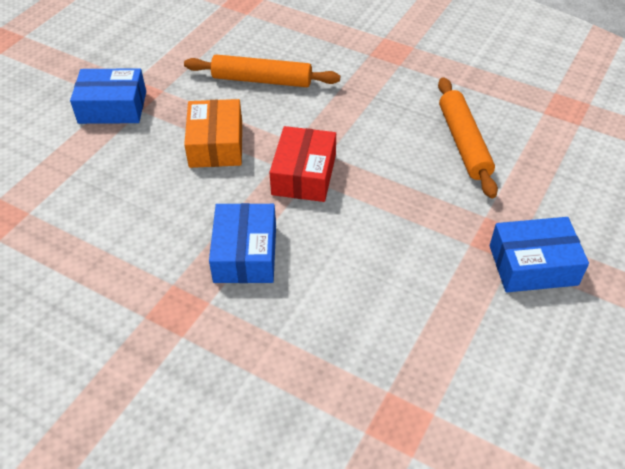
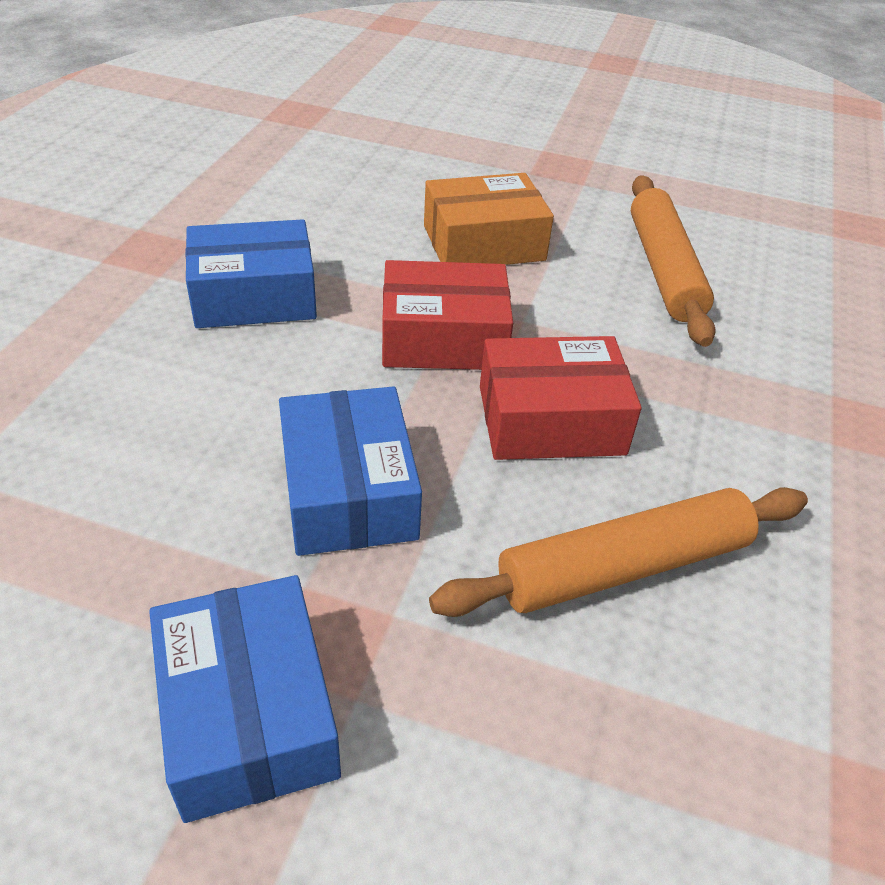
camera: 75 degrees right, 5 degrees down
(112, 107) = (525, 151): blue box -> blue box (349, 491)
(374, 146) = (551, 420): none -> red box

